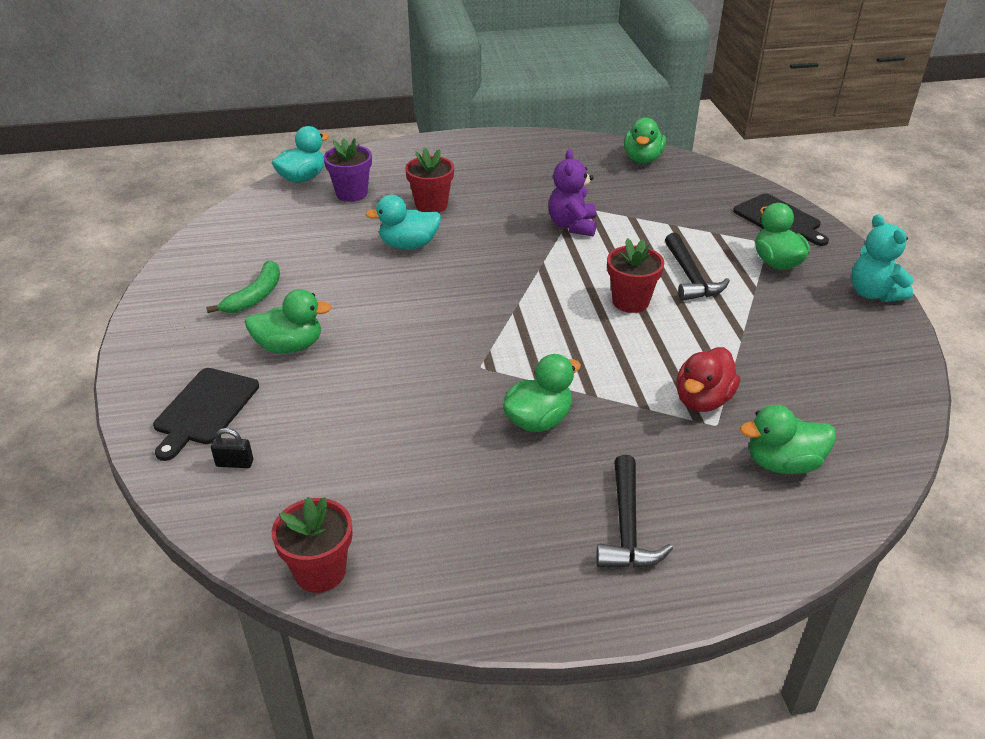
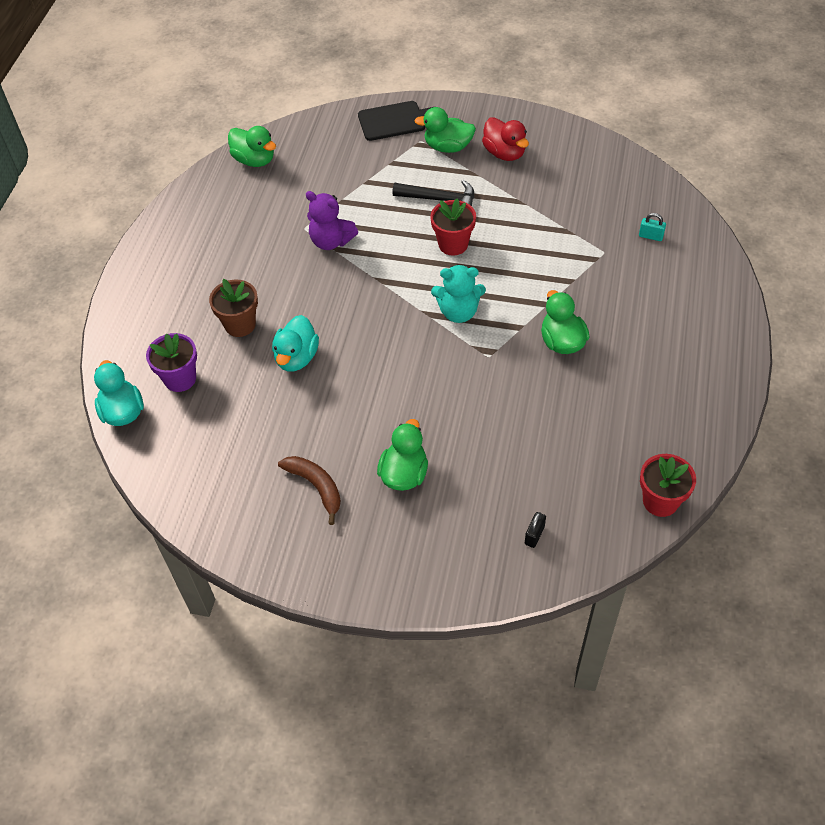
camera: 65 degrees left, 15 degrees up
(205, 409) = (461, 547): black cutting board -> none
(255, 296) = (316, 487): green banana -> brown banana
(431, 205) = (240, 324): red flower pot -> brown flower pot
(626, 526) = (676, 330): black hammer -> none
(702, 400) = (578, 249): red duck -> red duck (504, 153)
(782, 463) = (650, 236): green duck -> turquoise padlock
(873, 293) = (509, 116): turquoise teddy bear -> turquoise teddy bear (458, 312)

